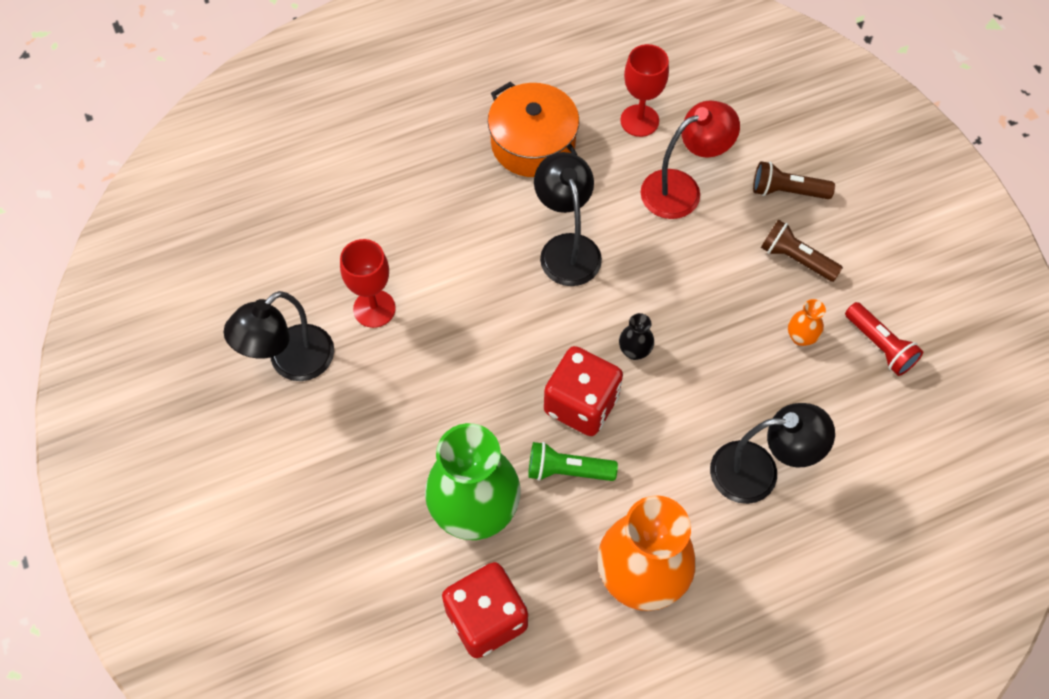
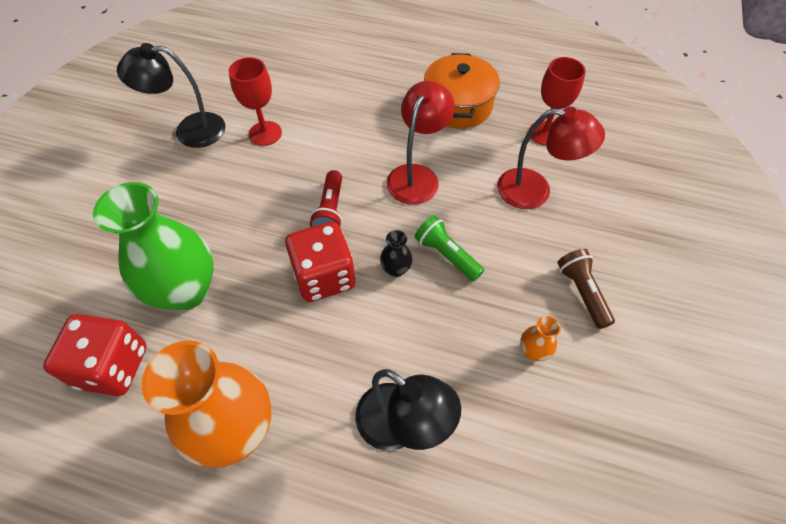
camera: 40 degrees right, 5 degrees down
(566, 248) = (417, 176): black lamp -> red lamp
(567, 470) = (269, 312): green flashlight -> green flashlight (446, 255)
(787, 191) = (618, 242): brown flashlight -> none
(879, 346) = (597, 408): red flashlight -> red flashlight (330, 210)

